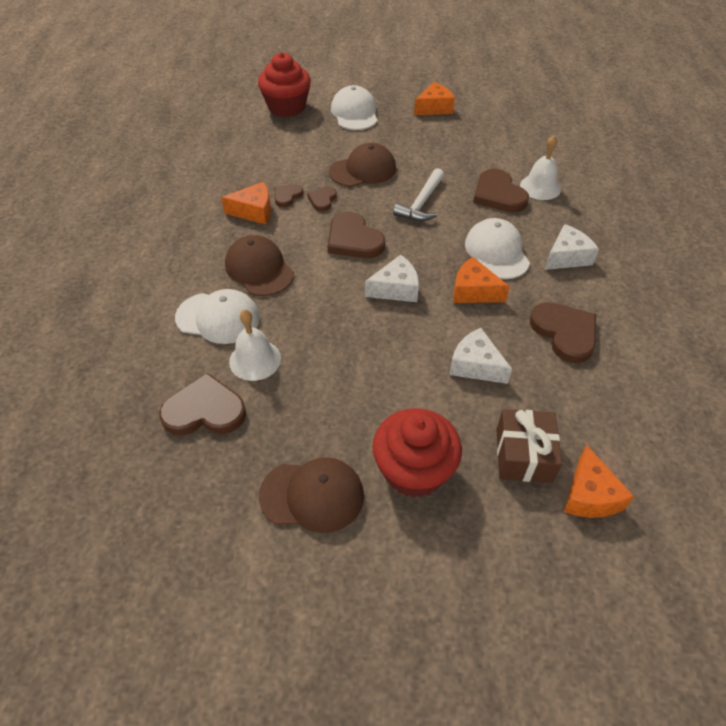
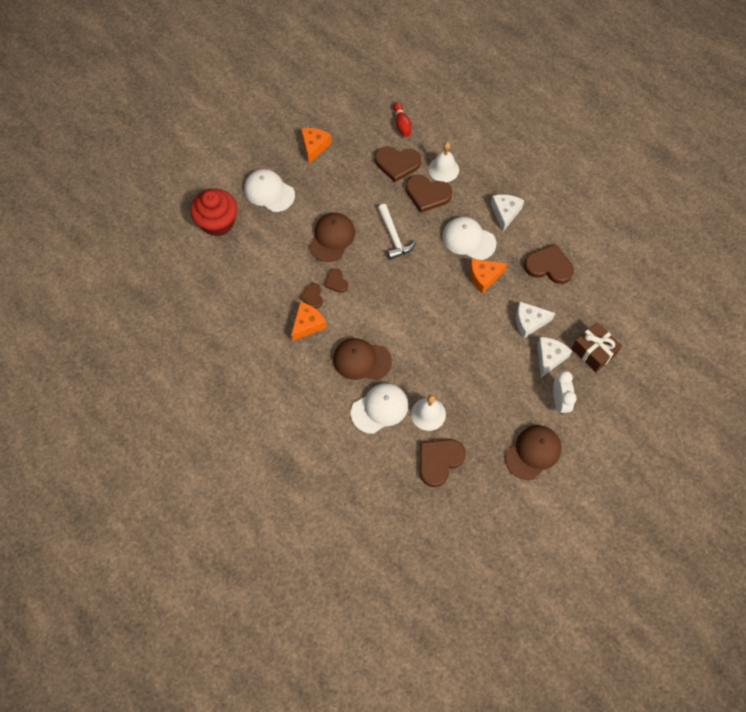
camera: 45 degrees left, 15 degrees up
(353, 239) = (387, 295): brown heart -> brown heart (397, 164)
(396, 289) = (445, 309): white cheese -> white cheese (549, 357)
(414, 470) = (559, 401): red cupcake -> white clock
(538, 136) = (401, 124): none -> red bowling pin
(590, 495) = (634, 346): orange cheese -> none

